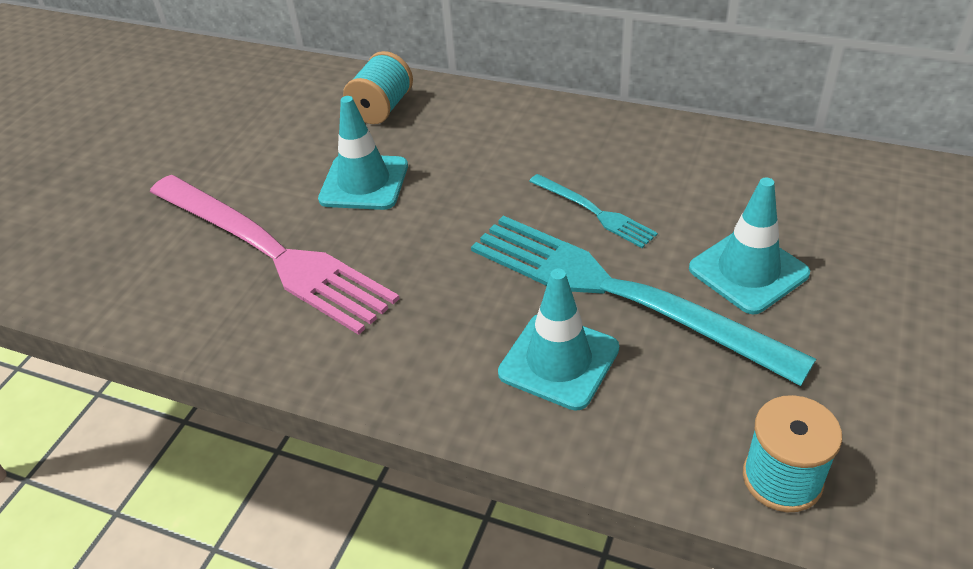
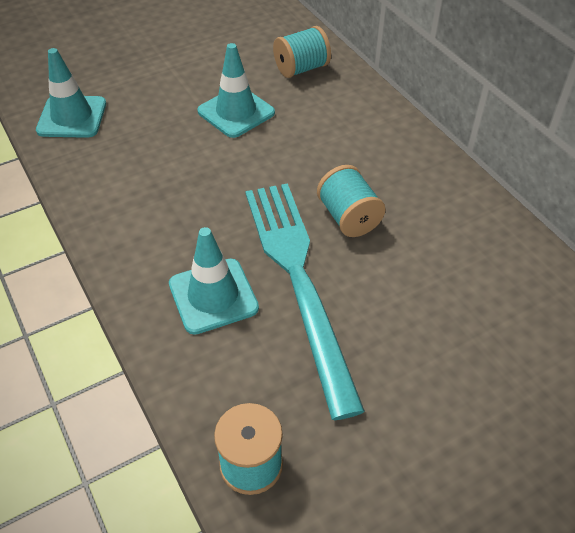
camera: 35 degrees right, 5 degrees up
(271, 252) = (141, 125): pink fork -> none
(594, 212) = (348, 217): turquoise fork -> turquoise spool
(748, 271) = (399, 324): turquoise traffic cone -> turquoise traffic cone (72, 117)

